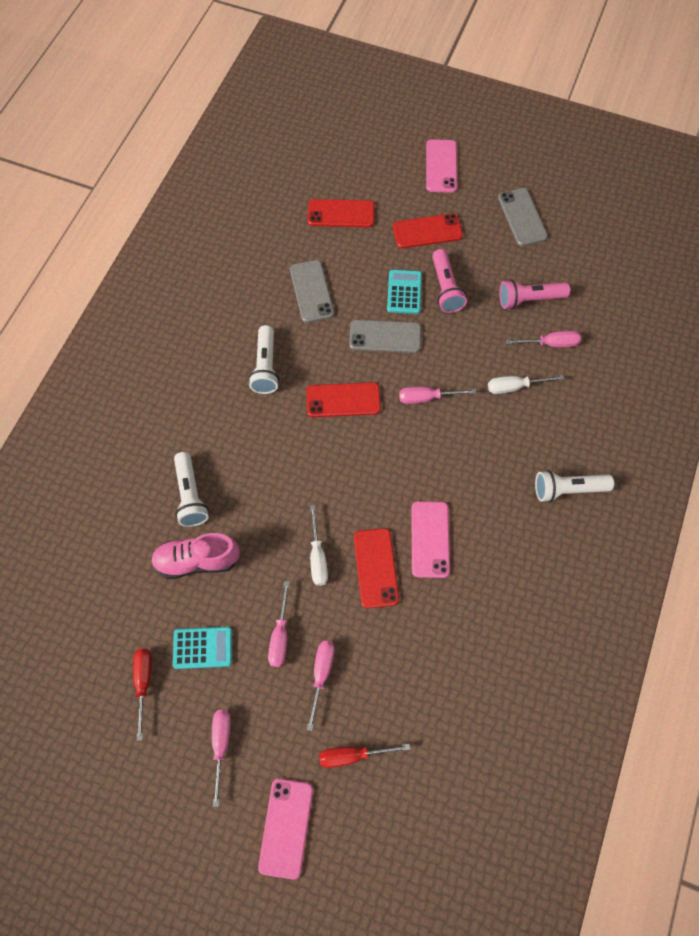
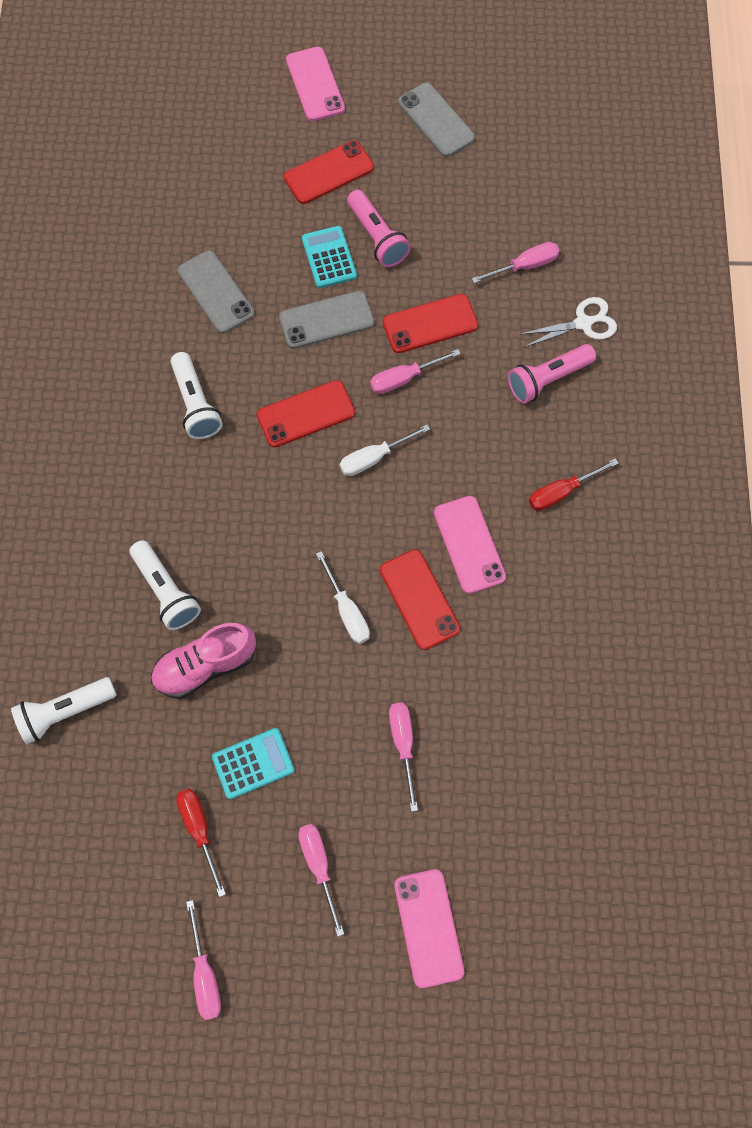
camera: 20 degrees left, 5 degrees up
(280, 636) = (338, 717): pink screwdriver -> pink screwdriver (205, 973)
(341, 214) = (214, 182): red phone -> red phone (430, 324)
(352, 755) = (473, 820): red screwdriver -> red screwdriver (561, 492)
(515, 387) = (501, 332): white screwdriver -> white screwdriver (374, 458)
(529, 300) = (480, 220): pink flashlight -> pink flashlight (547, 379)
(568, 489) = (604, 433): white flashlight -> white flashlight (65, 711)
(581, 400) = (583, 323): none -> white scissors

